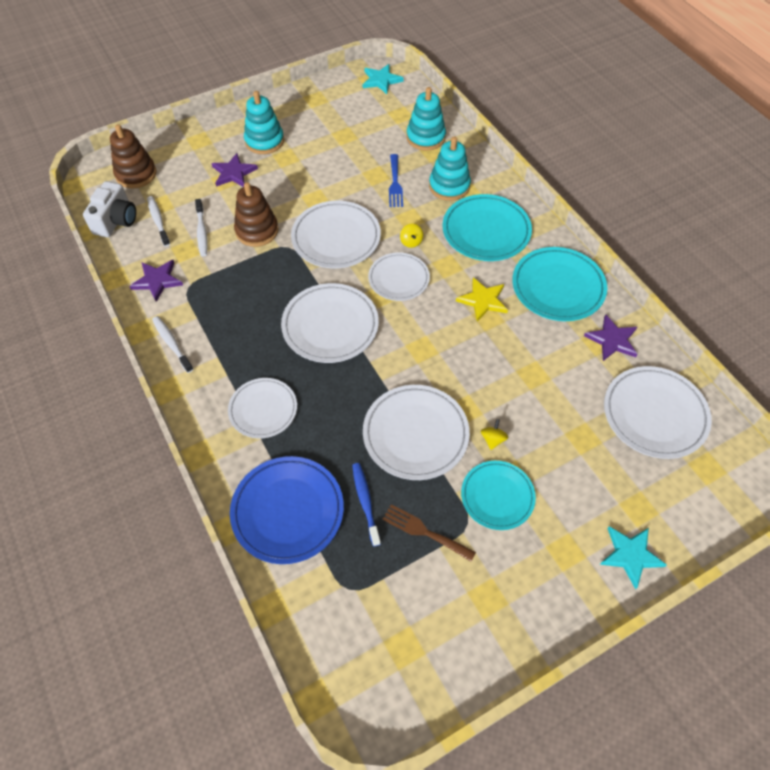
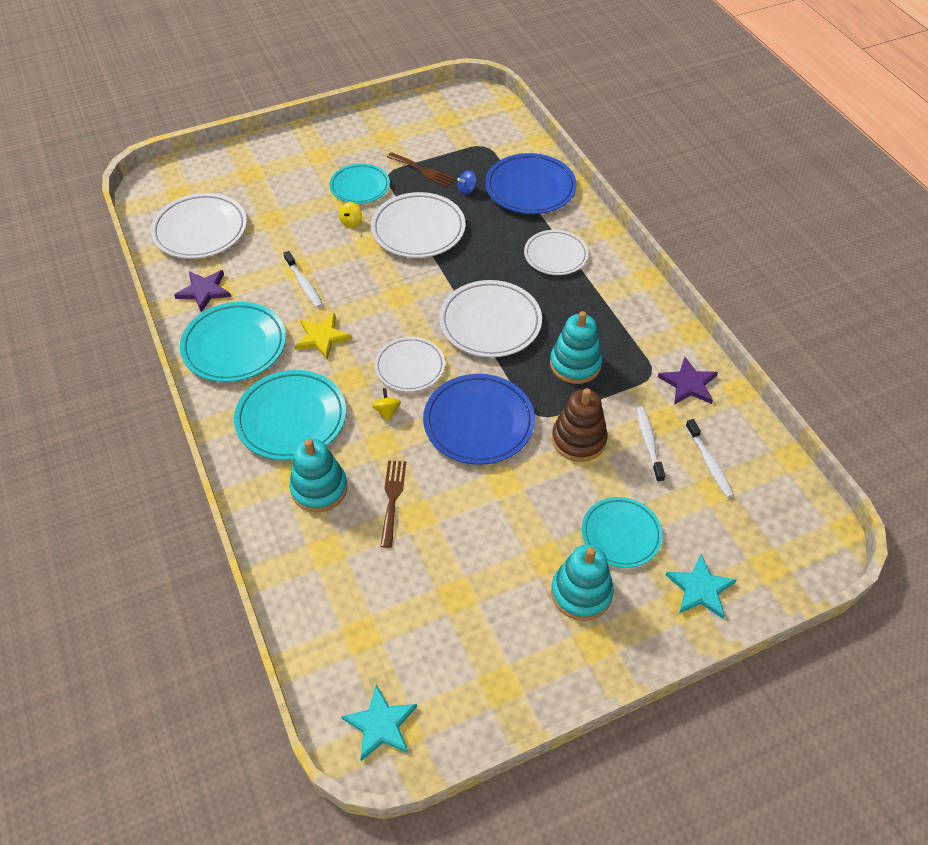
camera: 175 degrees left, 5 degrees down
(116, 220) = (765, 467): white camera -> none
(136, 174) = (763, 542): brown stacking toy -> none
(172, 343) = (655, 317): white toothbrush -> white toothbrush (304, 284)
(233, 173) = (621, 534): purple star -> turquoise plate
(336, 238) = (478, 422): white plate -> blue plate
(365, 502) = (467, 190): blue toothbrush -> blue spinning top
(395, 183) = (392, 498): blue fork -> brown fork
(425, 137) = (331, 580): turquoise stacking toy -> turquoise stacking toy (575, 364)
(630, 555) = (271, 150): turquoise star -> turquoise star (700, 589)

